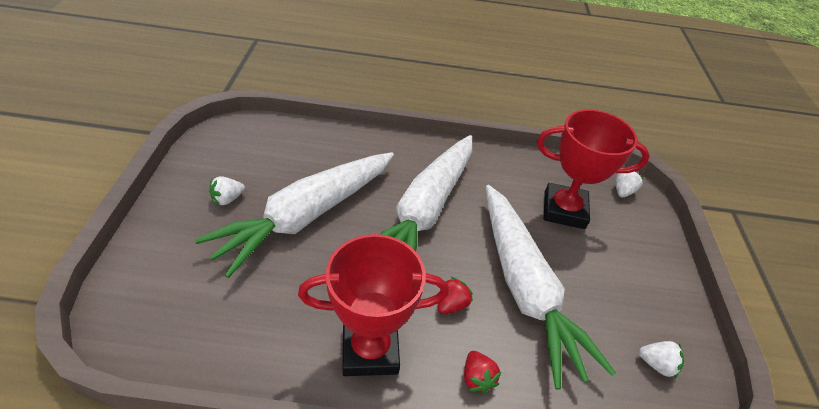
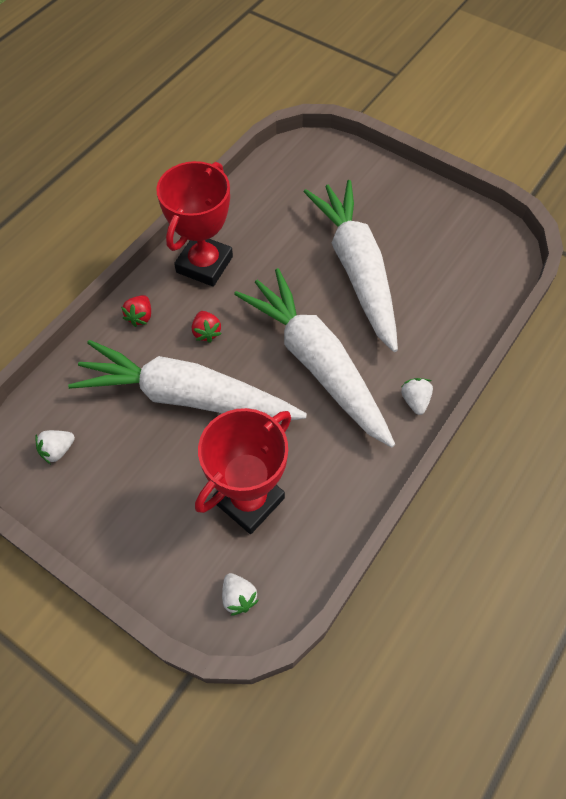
camera: 125 degrees right, 15 degrees up
(227, 199) = (404, 224): white strawberry -> white strawberry (415, 401)
(477, 378) = (140, 317): red strawberry -> red strawberry turned 90 degrees counterclockwise

